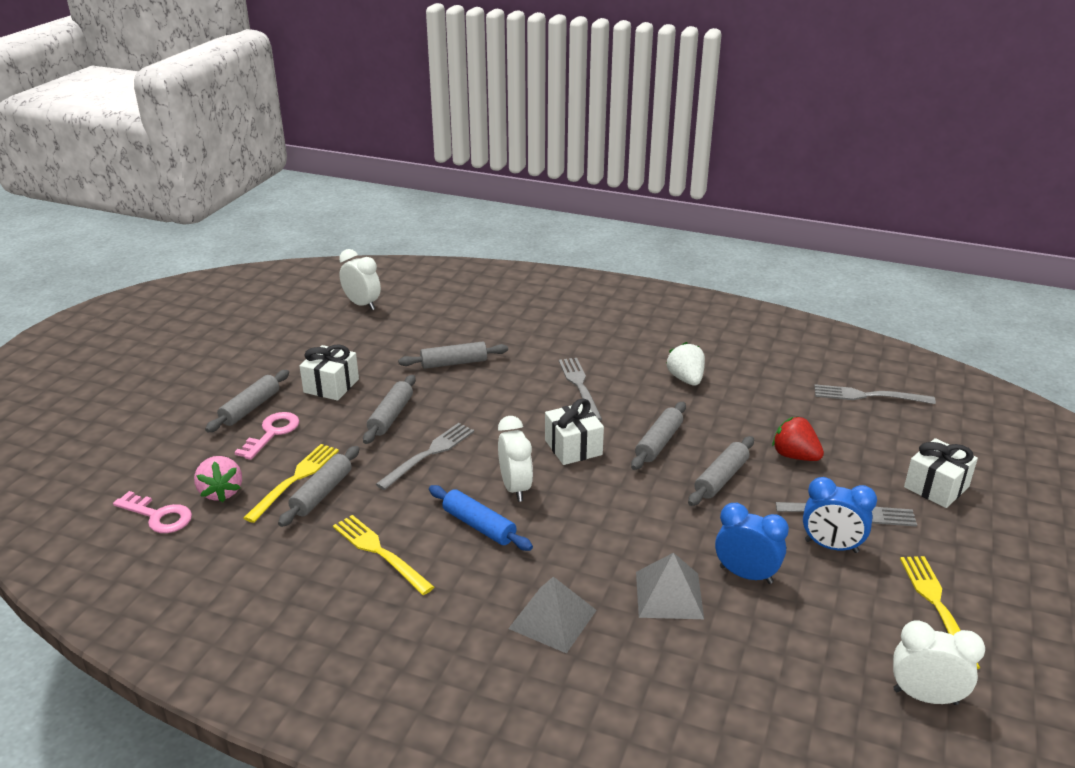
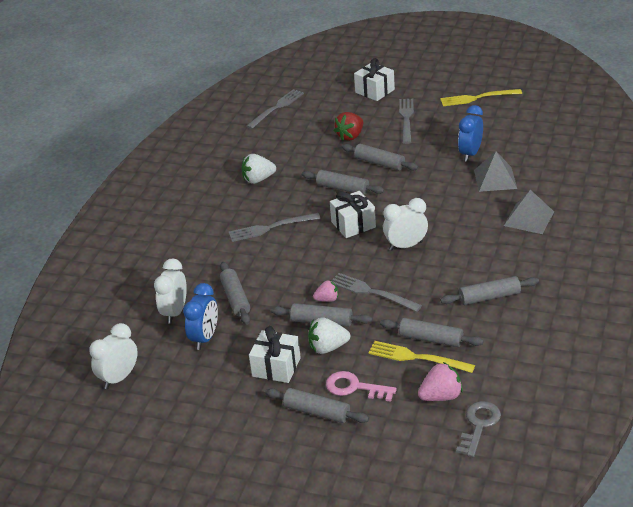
camera: 90 degrees left, 5 degrees up
(158, 516) = (479, 425): pink key -> grey key
(345, 418) = (328, 347): none -> white strawberry
(379, 552) = (489, 297): yellow fork -> grey rolling pin
(428, 421) = (327, 299): none -> pink strawberry
(479, 526) = (451, 257): blue rolling pin -> none
(831, 546) = (437, 126): blue clock -> blue clock (205, 338)
(868, 396) = (277, 108): grey fork -> grey fork turned 150 degrees counterclockwise
(925, 697) = (543, 105): white clock -> white clock (175, 312)

